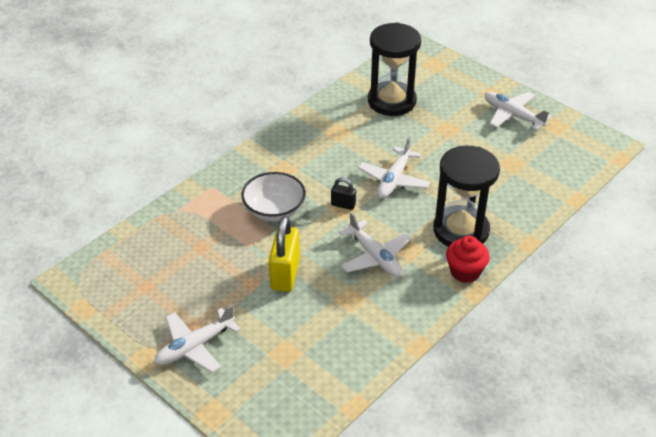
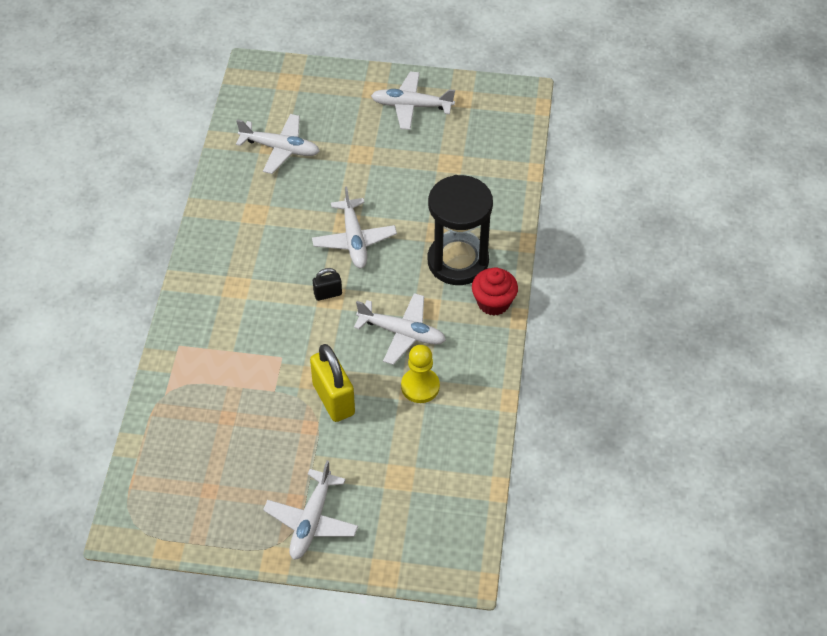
camera: 35 degrees left, 10 degrees up
(274, 210) = (265, 337): white bowl -> none
(356, 299) = (420, 386): none -> yellow pawn
(391, 101) = (280, 149): black hourglass -> white plane

